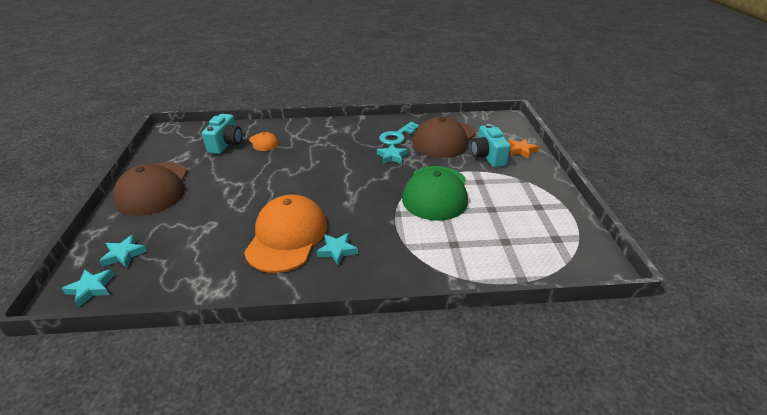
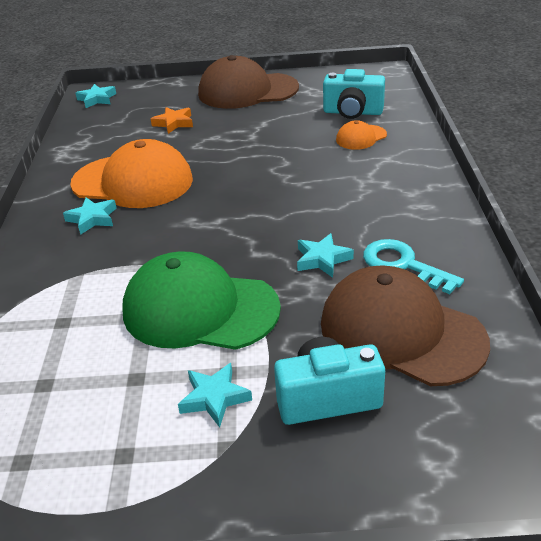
camera: 95 degrees right, 0 degrees up
(124, 254) = (137, 102): turquoise star -> turquoise star (214, 398)
(521, 150) = (360, 473): orange star -> orange star (174, 123)

